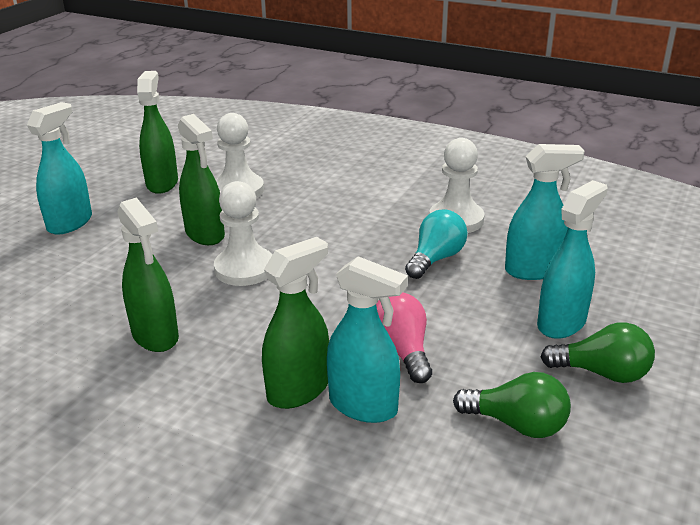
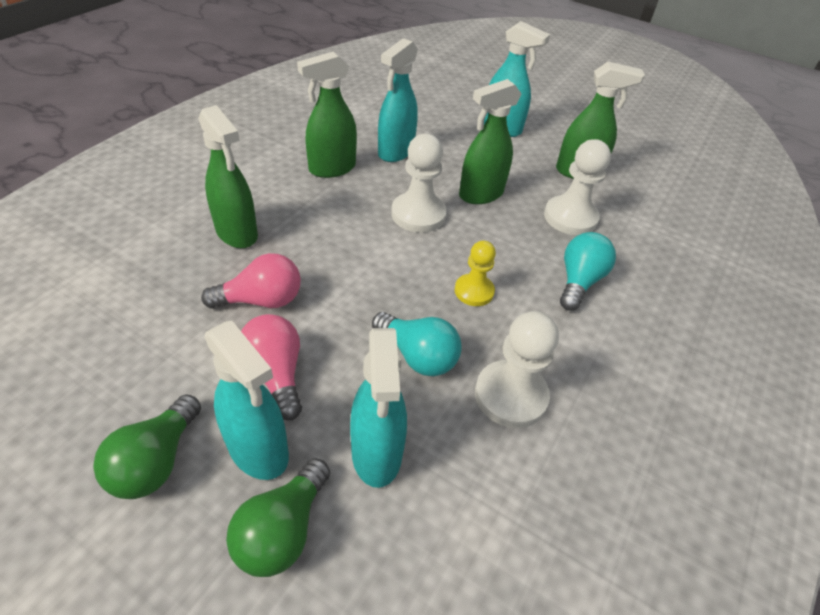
camera: 90 degrees right, 15 degrees up
(325, 190) = (579, 281): none -> turquoise light bulb
(351, 235) = (474, 291): none -> yellow pawn
(363, 406) = (200, 266): turquoise spray bottle -> turquoise spray bottle (395, 152)
(486, 326) = (276, 374): none -> pink light bulb
(517, 424) = (124, 361): green light bulb -> green light bulb (282, 530)

